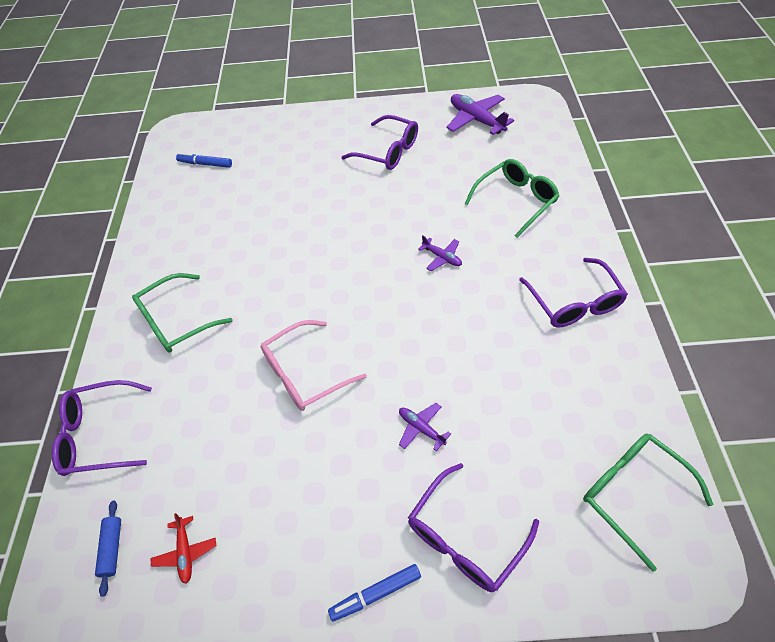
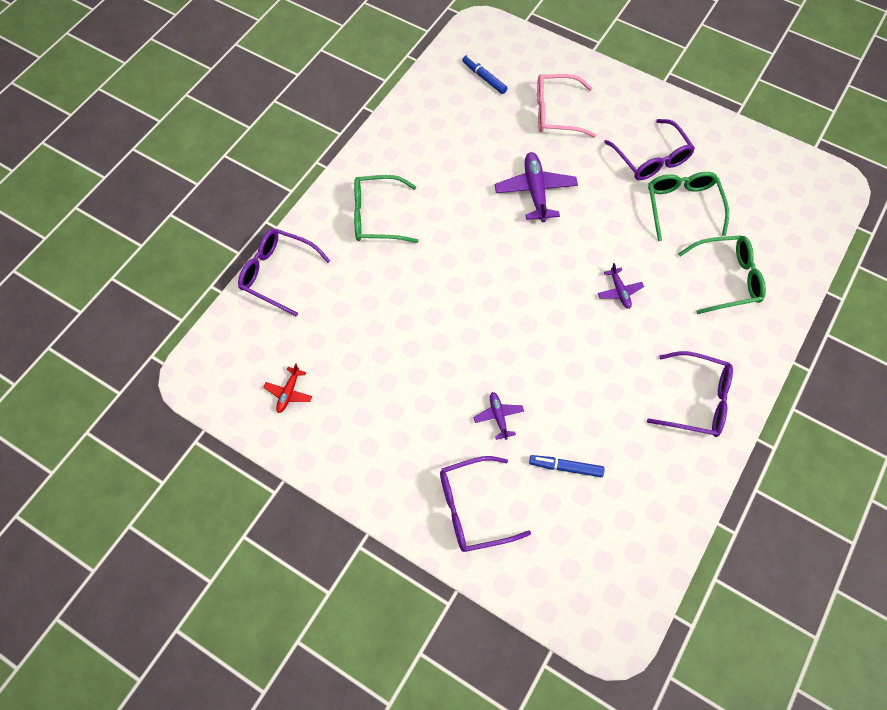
camera: 30 degrees right, 10 degrees up
(112, 548) = (246, 359): blue rolling pin -> none
(304, 373) = (443, 320): pink glasses -> pink glasses (556, 112)
(375, 593) = (389, 501): blue marker -> blue marker (565, 467)
(476, 120) = (760, 173): purple plane -> purple plane (535, 191)
(574, 303) = (697, 400): purple glasses -> purple glasses turned 90 degrees counterclockwise
(632, 493) = (614, 563): green glasses -> green glasses (682, 206)

